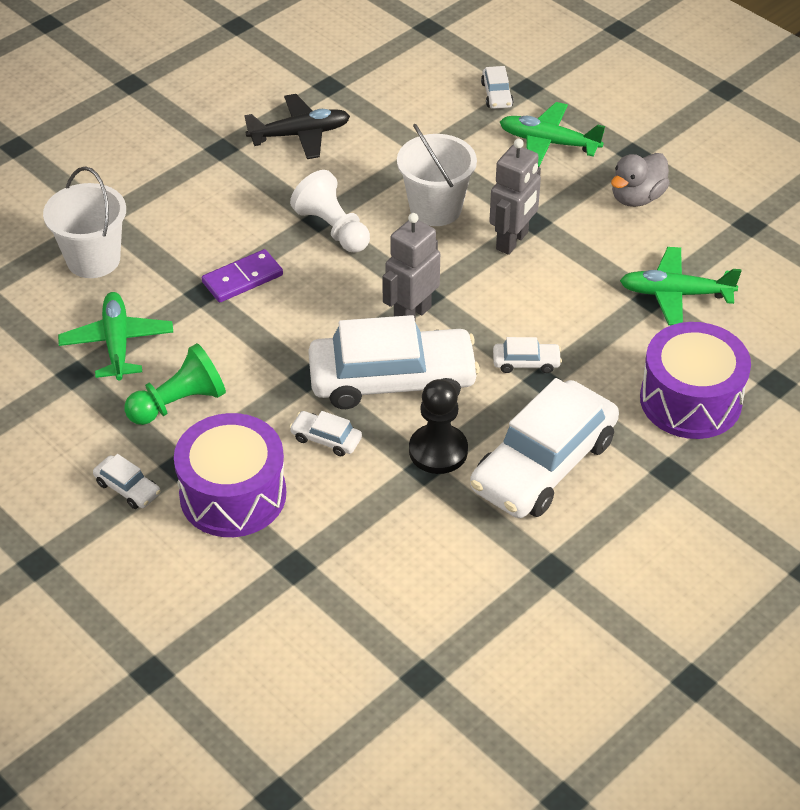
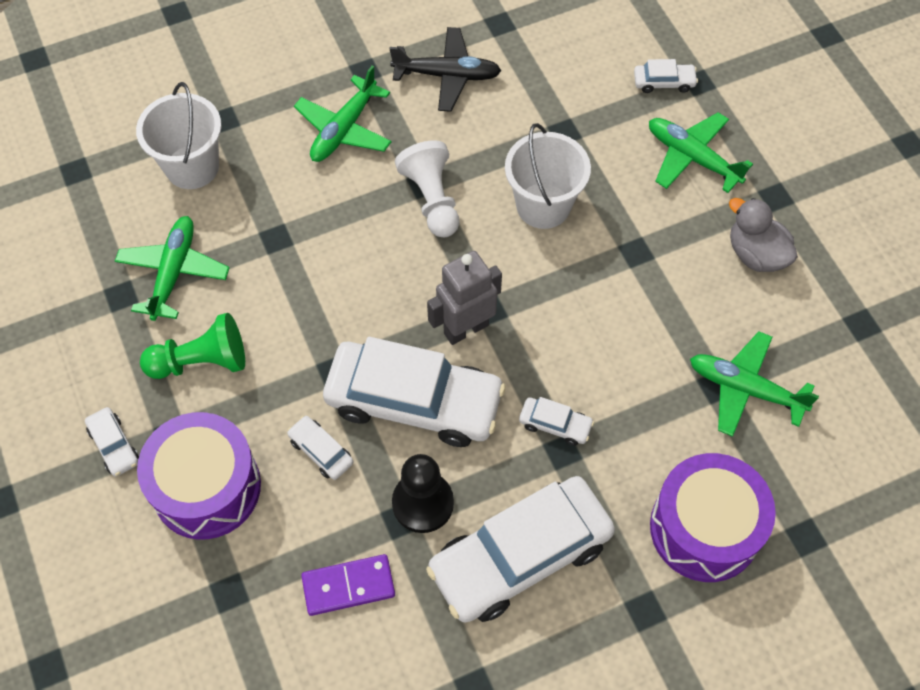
camera: 20 degrees right, 15 degrees up
(224, 197) = (344, 129): none -> green plane
(242, 279) = (321, 233): purple domino -> purple domino (348, 586)
(496, 94) = (664, 82): white car -> white car turned 105 degrees counterclockwise
(512, 241) = (604, 269): grey robot -> none
(637, 197) = (756, 254): grey duck -> grey duck turned 75 degrees clockwise

